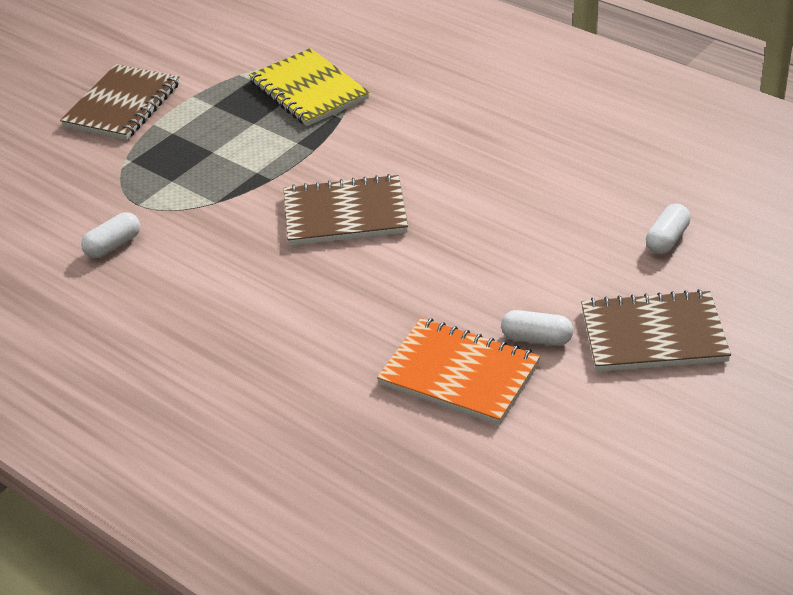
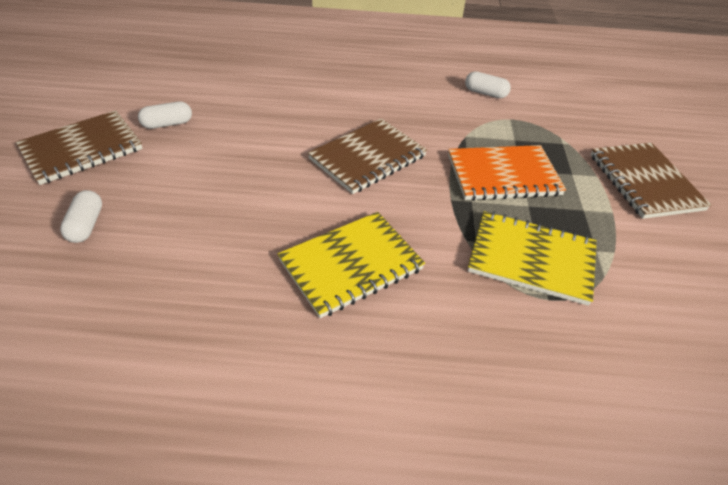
camera: 140 degrees right, 5 degrees up
(113, 245) = (485, 93): white capsule -> white capsule turned 75 degrees counterclockwise
(453, 132) = (351, 265): none -> yellow notebook
(459, 374) = (207, 94): orange notebook -> orange notebook (503, 175)

